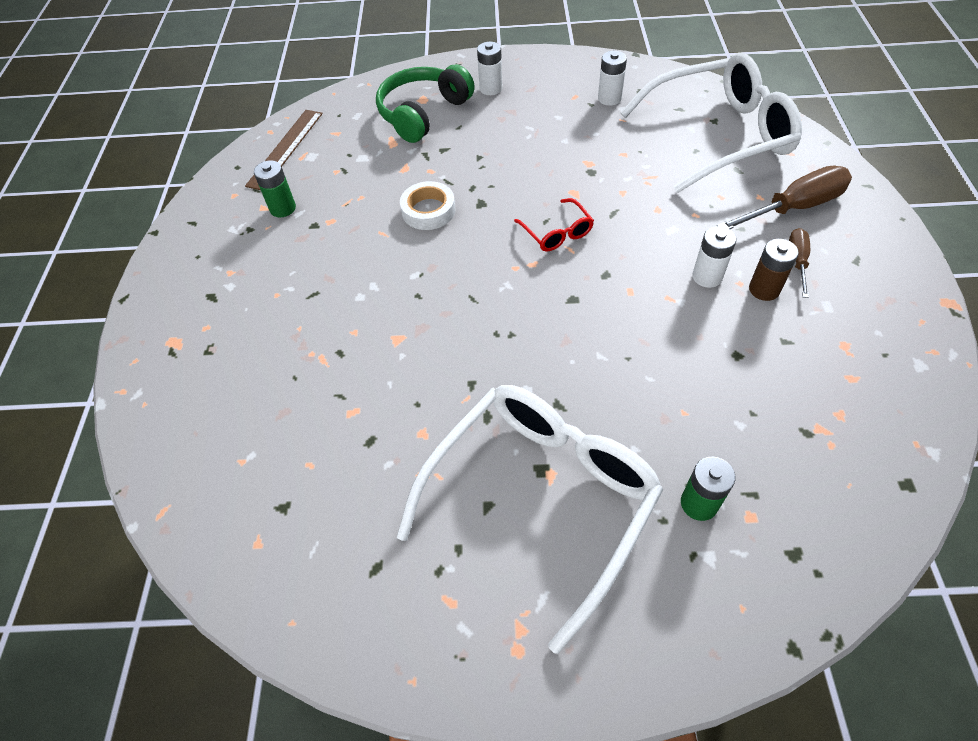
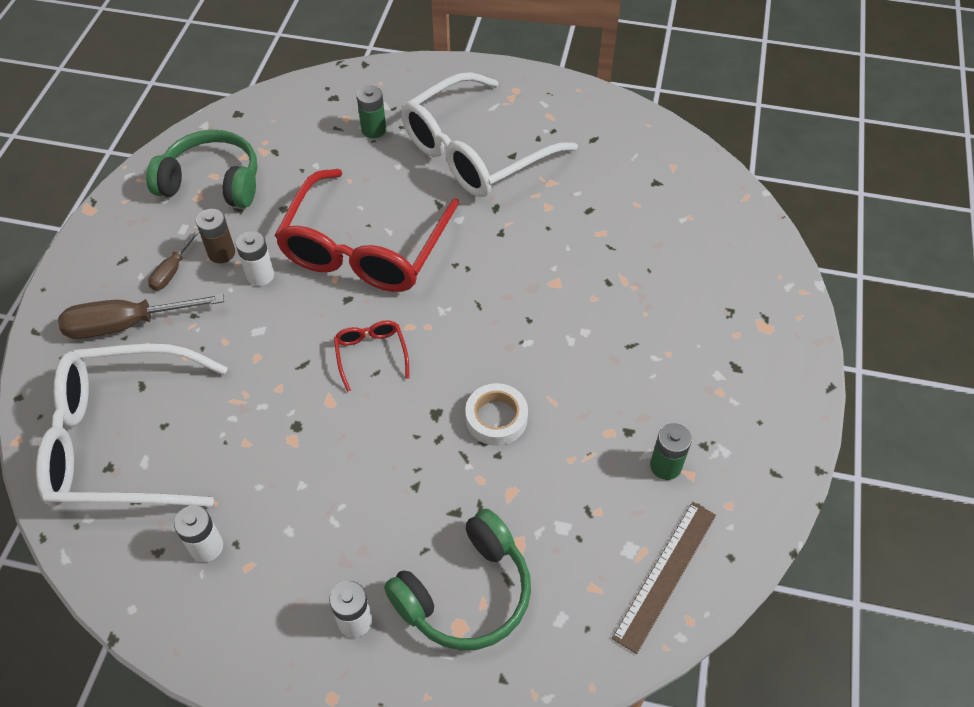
camera: 170 degrees left, 0 degrees up
(616, 328) = (365, 249): none -> red glasses
(846, 368) = (212, 182): none -> green headphones

